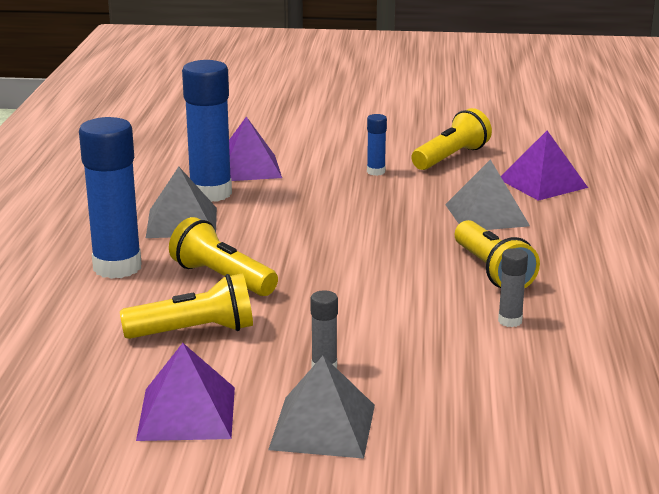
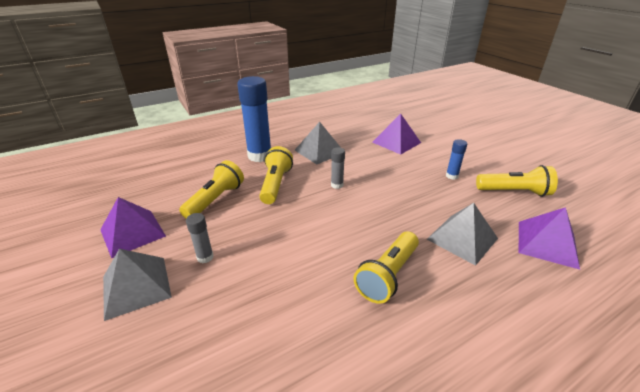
camera: 55 degrees right, 10 degrees up
(194, 331) = (215, 200): yellow flashlight -> yellow flashlight turned 105 degrees counterclockwise
(210, 193) = (357, 145): blue glue stick -> none
(510, 321) = (326, 315): grey glue stick -> grey glue stick (337, 185)

